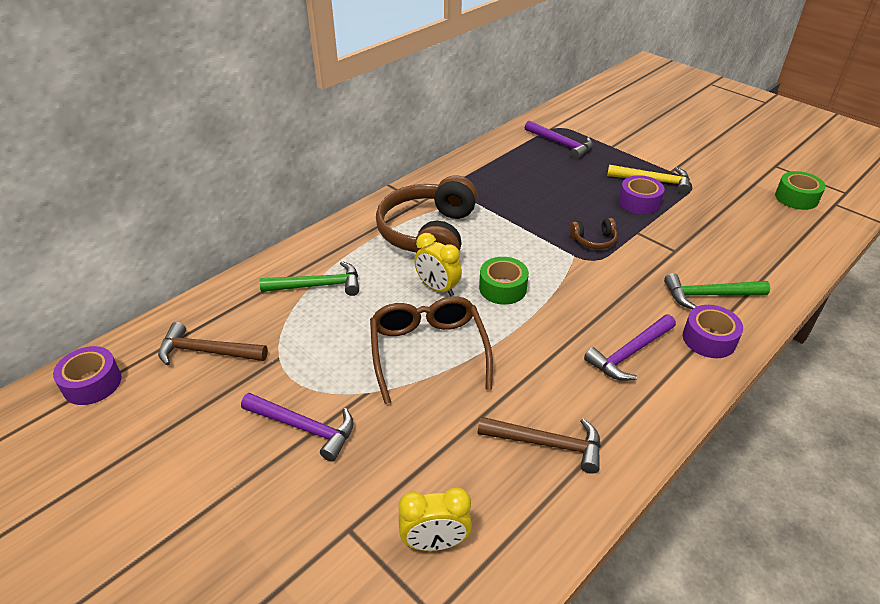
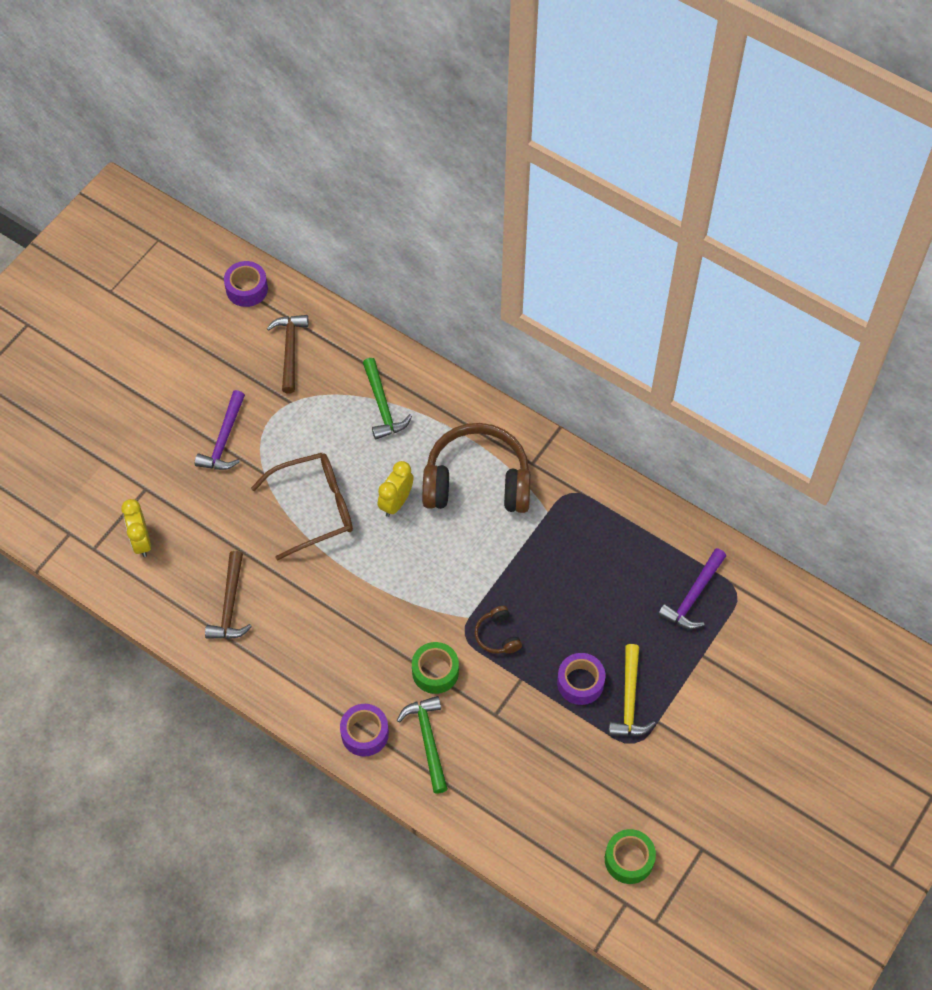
camera: 80 degrees right, 20 degrees up
(502, 288) = (405, 557): green tape -> green tape (435, 671)
(629, 353) = (336, 665): purple hammer -> none

